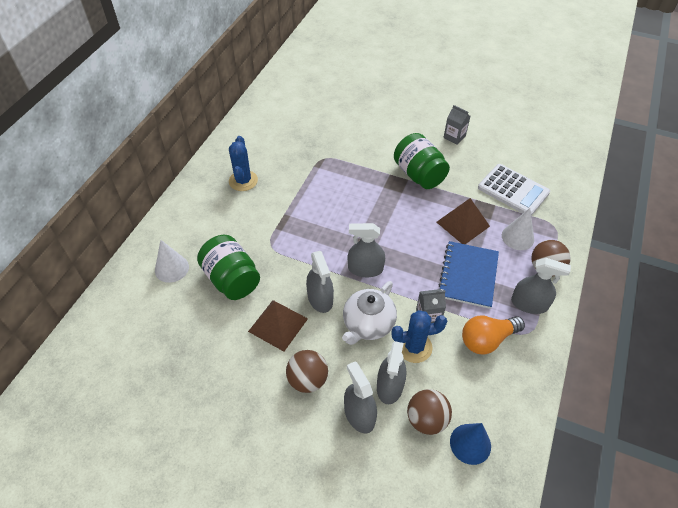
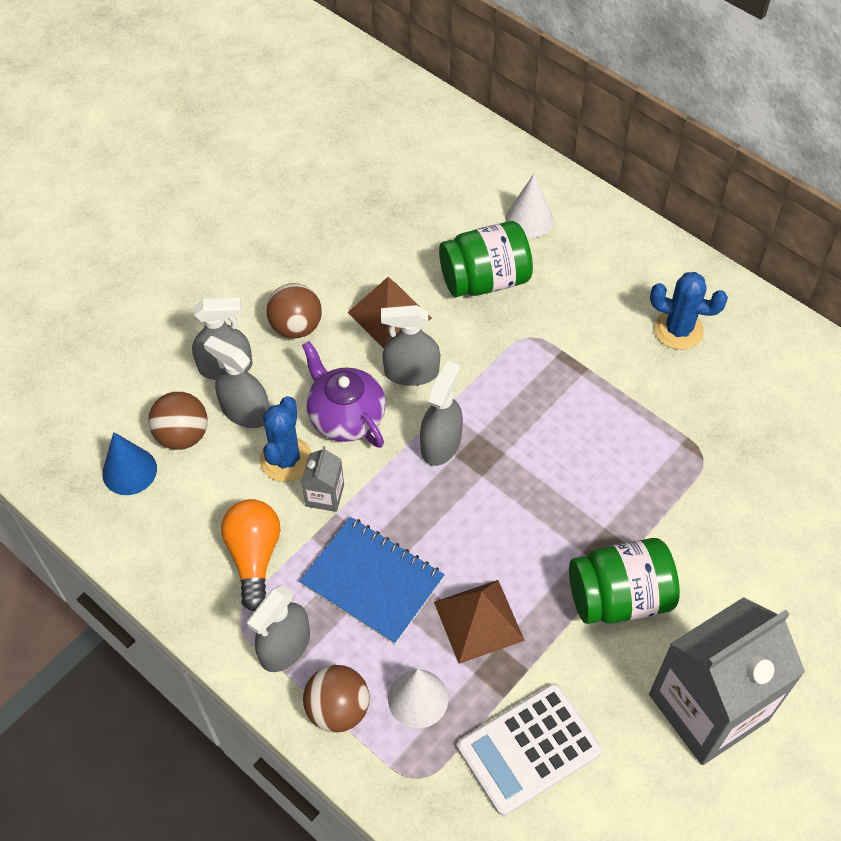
camera: 110 degrees right, 5 degrees up
(368, 324) = (345, 416): white teapot -> purple teapot
(454, 137) = (708, 707): grey carton -> grey carton, size x2.43

